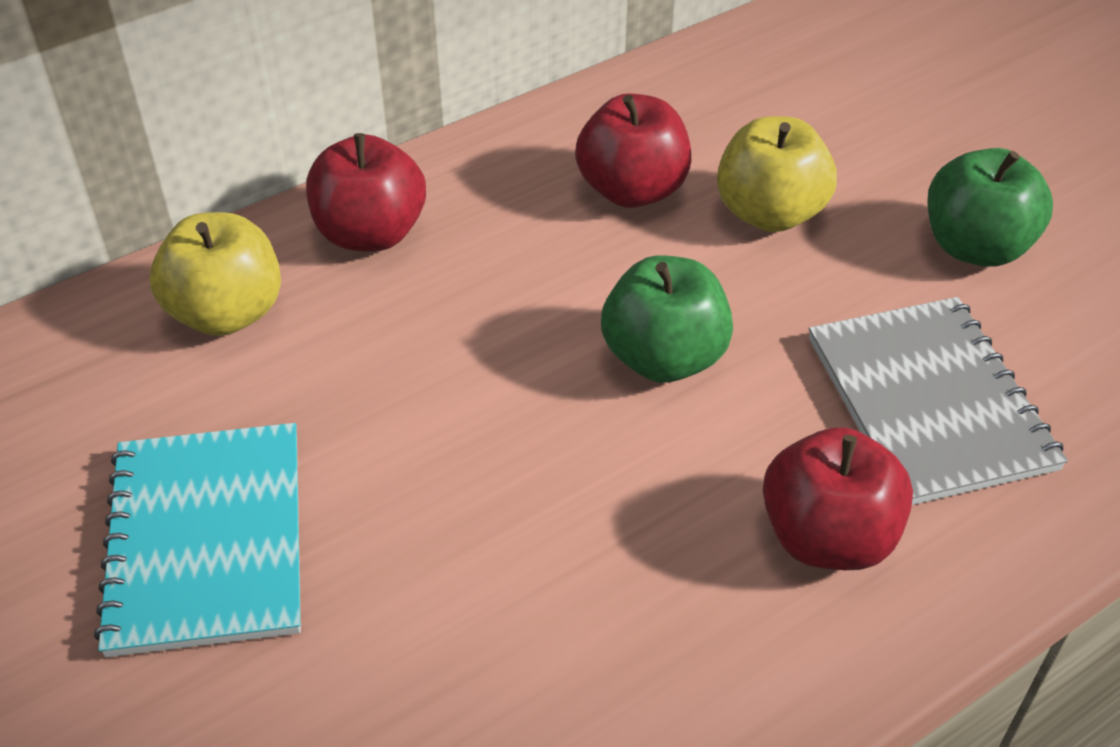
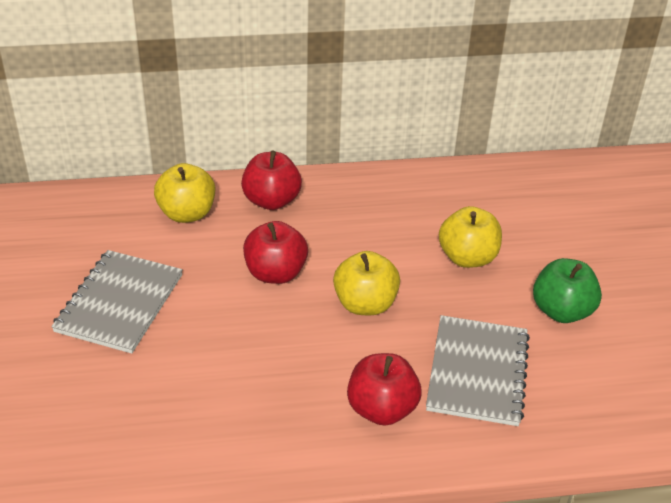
camera: 25 degrees right, 5 degrees down
(207, 540) = (119, 303): turquoise notebook -> grey notebook
(632, 190) = (407, 223): red apple -> red apple (275, 273)
(664, 358) = (365, 304): green apple -> yellow apple

